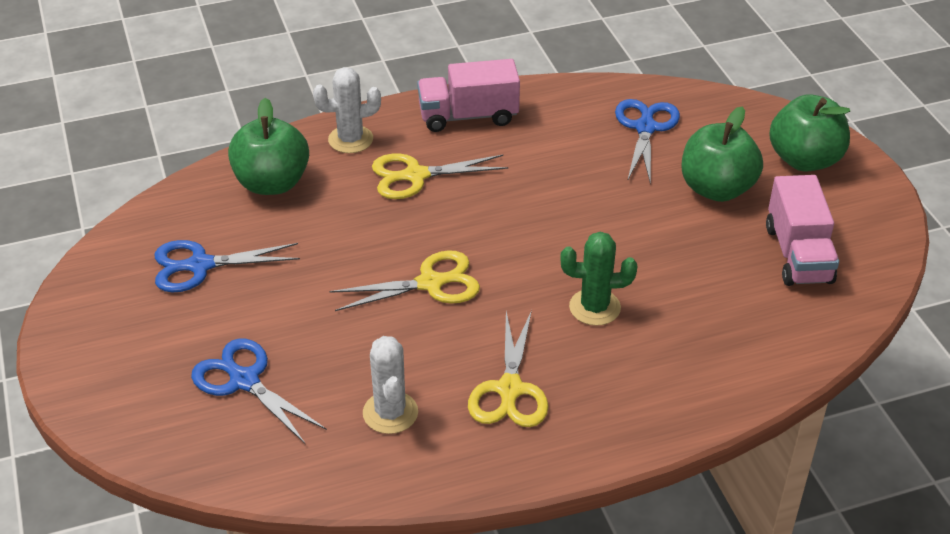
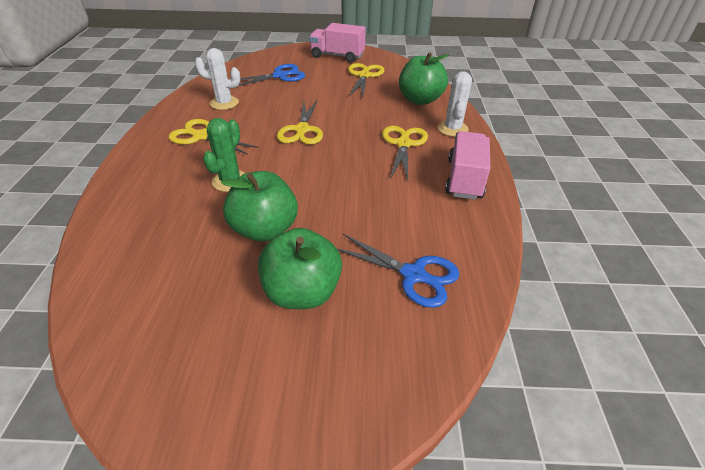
camera: 110 degrees right, 0 degrees up
(199, 266) = (364, 75): blue scissors -> yellow scissors
(798, 254) = (182, 314): pink truck -> pink truck (337, 56)
(804, 160) = (302, 393): green apple -> green apple (265, 229)

